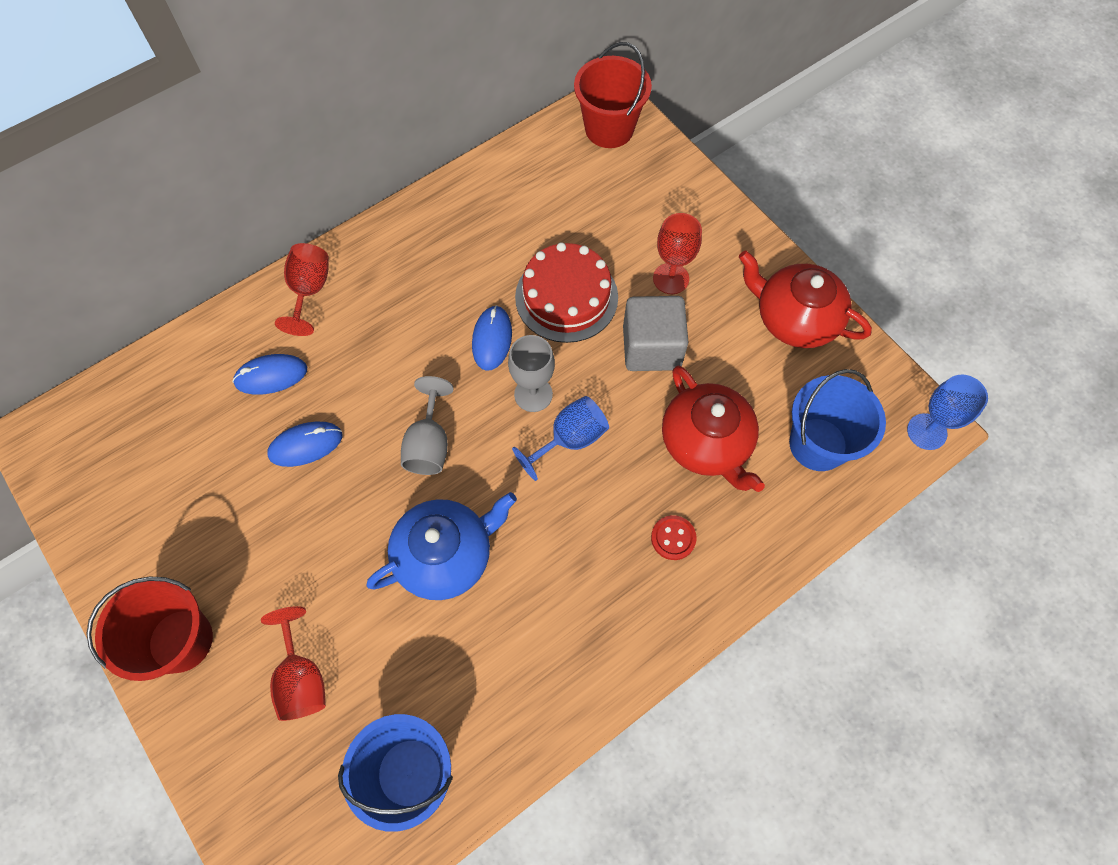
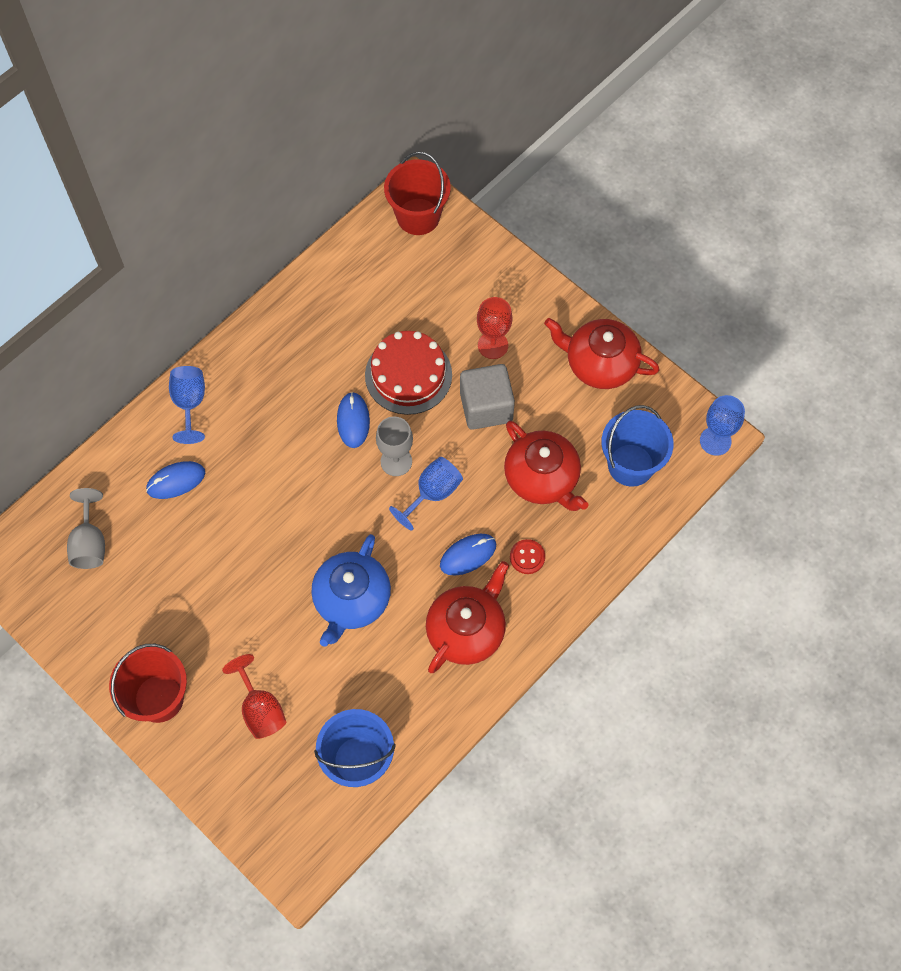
camera: 10 degrees left, 0 degrees up
(306, 445) = (219, 533): blue mouse -> blue mouse (468, 555)
(309, 291) = (190, 404): red goblet -> blue goblet
(429, 444) = (319, 515): grey goblet -> grey goblet (90, 543)
(445, 555) = (351, 600): blue teapot -> blue teapot turned 150 degrees clockwise
(581, 620) = (466, 630): none -> red teapot

